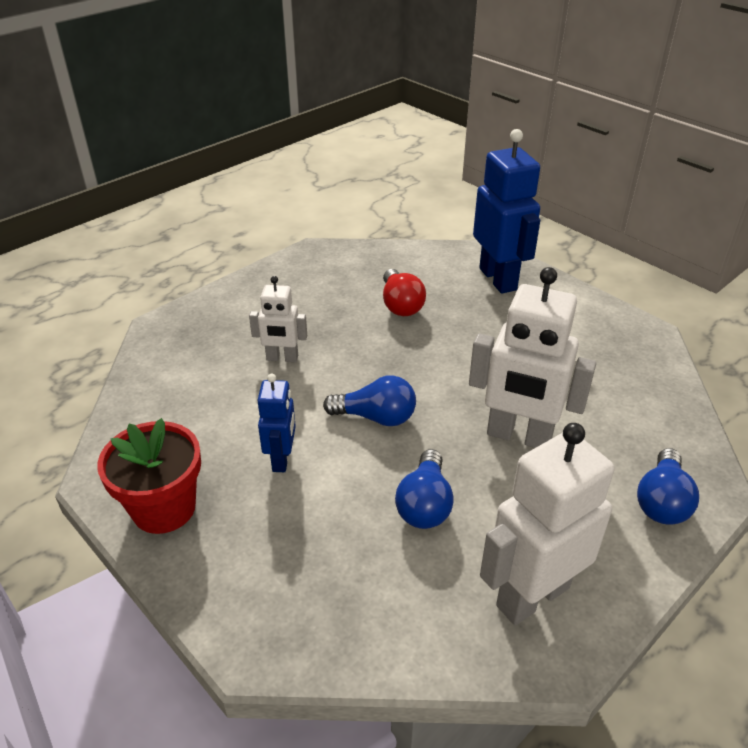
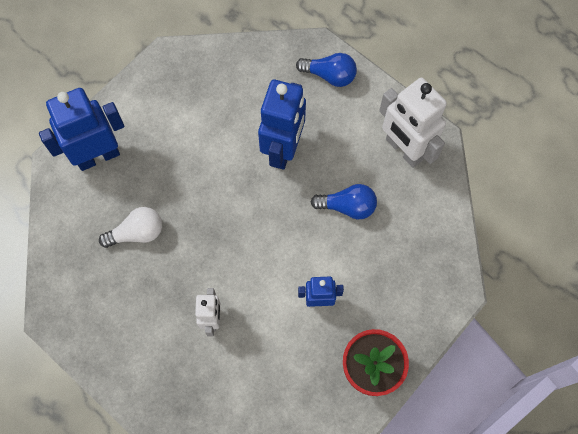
camera: 95 degrees left, 30 degrees up
(376, 417) = (273, 242): blue light bulb -> none
(400, 305) = (137, 233): red light bulb -> white light bulb
(519, 436) = (283, 150): white robot -> blue robot

